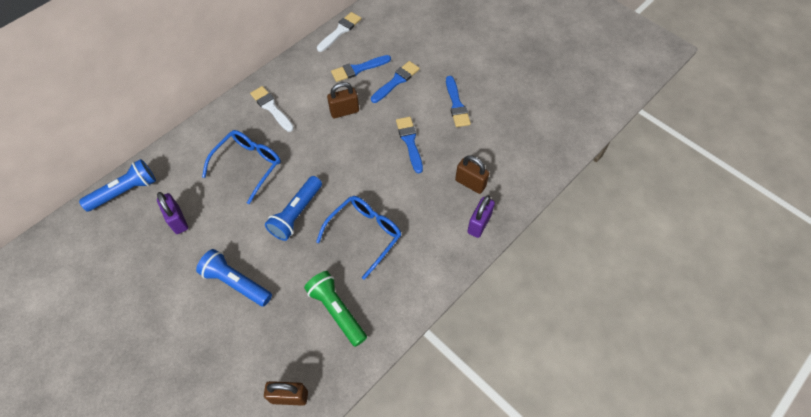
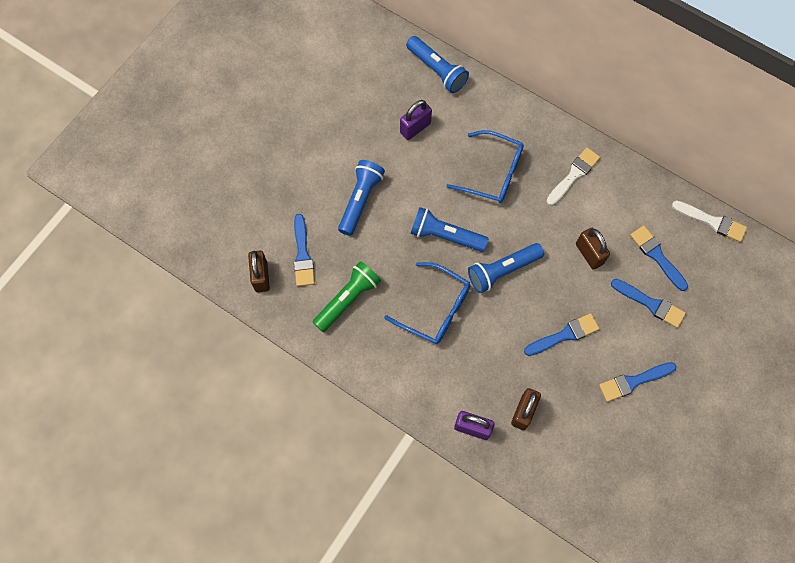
camera: 80 degrees right, 10 degrees up
(277, 348) = (303, 254): none -> blue brush
(342, 175) = (502, 270): none -> blue flashlight

